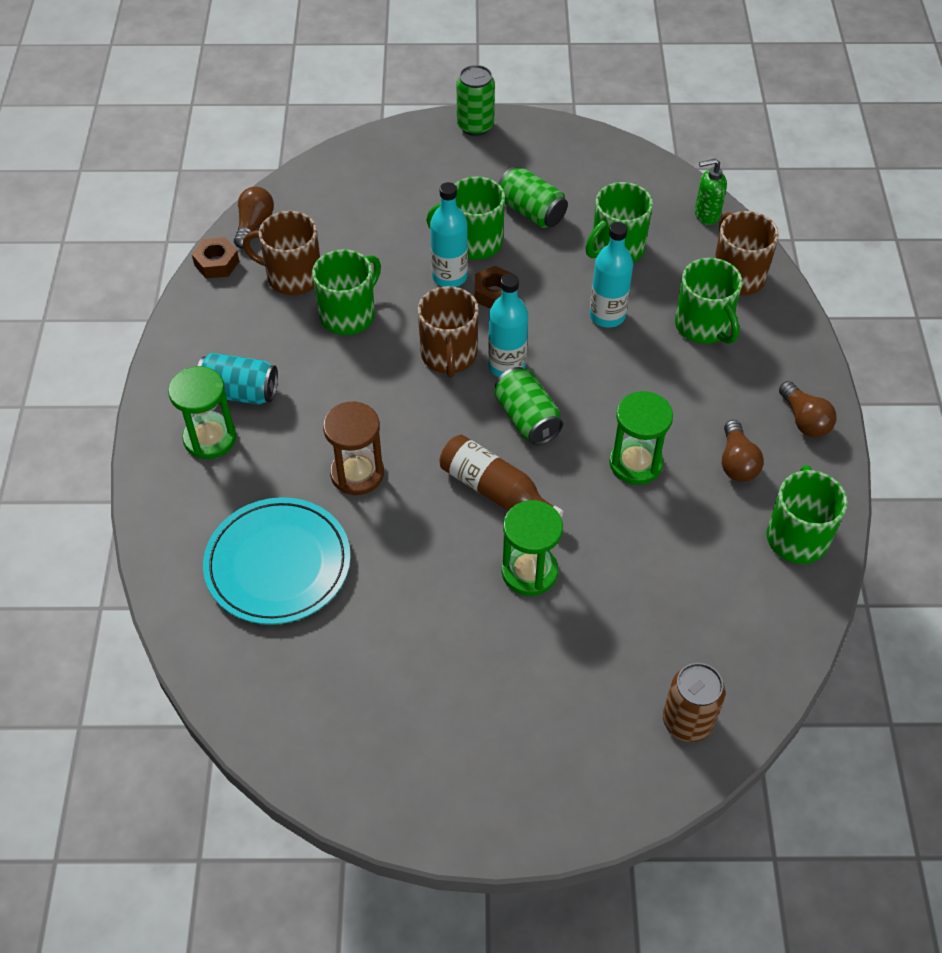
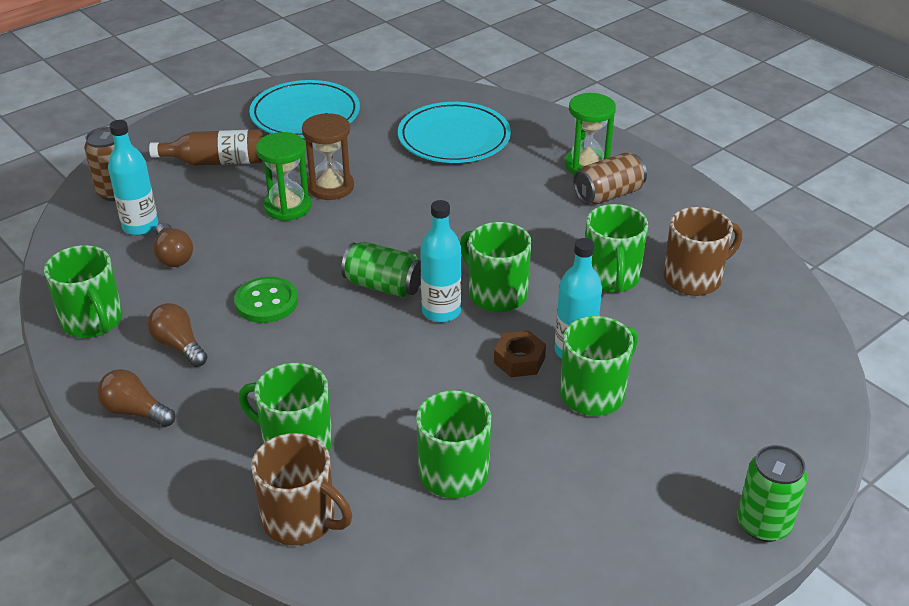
camera: 140 degrees right, 15 degrees down
(216, 263) = (762, 255): brown nut -> none
(240, 392) = (608, 195): turquoise can -> brown can
(254, 225) = (787, 296): brown light bulb -> brown light bulb (173, 256)
(357, 473) = (466, 196): brown hourglass -> brown hourglass (331, 187)
(386, 724) = (305, 114): none -> turquoise plate
(449, 355) = (496, 294): brown mug -> green mug
(495, 490) = (358, 234): brown bottle -> brown bottle (216, 162)
(531, 212) = (580, 458): green can -> none
(607, 315) = (398, 400): turquoise bottle -> turquoise bottle (140, 226)
(635, 463) = (266, 302): green hourglass -> green button
(706, 215) = (394, 577): green soap dispenser -> none

